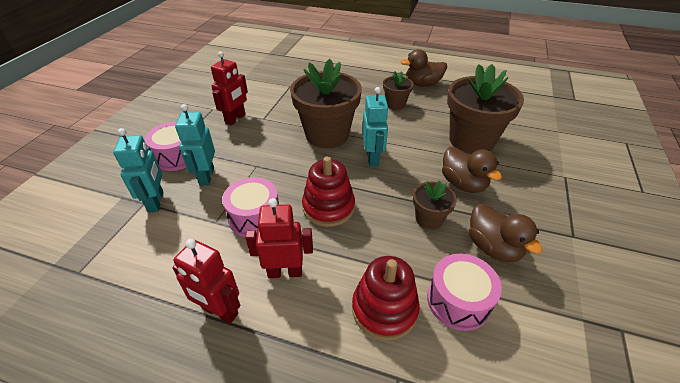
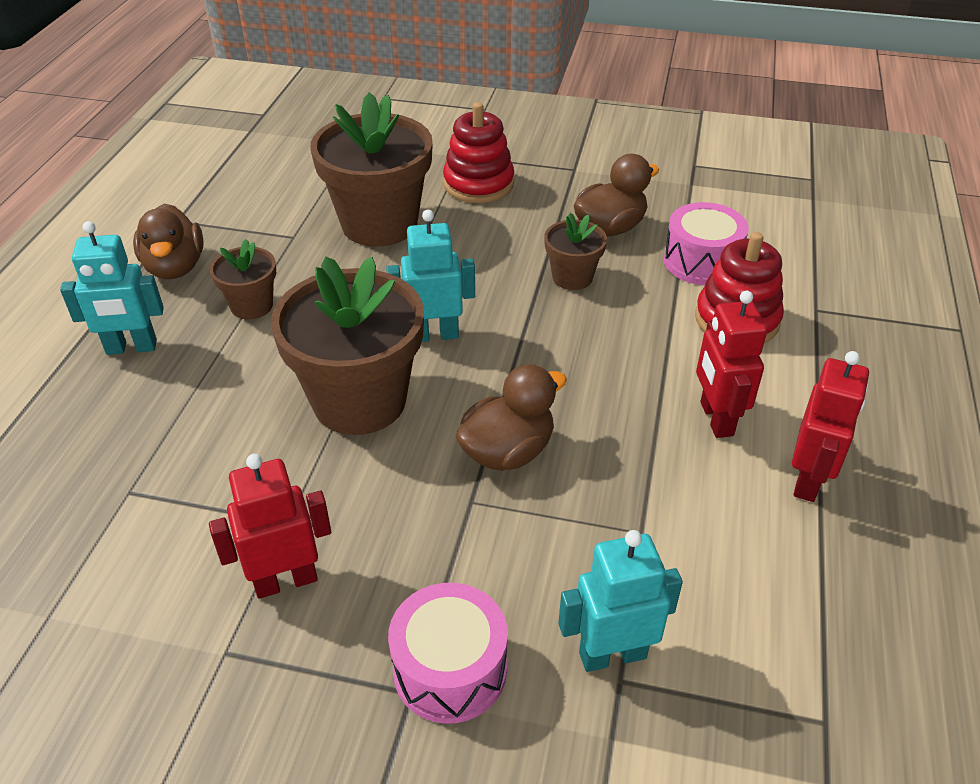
camera: 95 degrees left, 0 degrees up
(206, 176) = (517, 582): turquoise robot -> turquoise robot (131, 348)
(235, 119) = (285, 581): red robot -> red robot turned 45 degrees counterclockwise
(255, 217) = (616, 475): pink drum -> none
(328, 207) = (571, 382): red stacking toy -> red stacking toy (478, 184)
(463, 184) = (491, 241): brown duck -> brown duck (507, 451)

